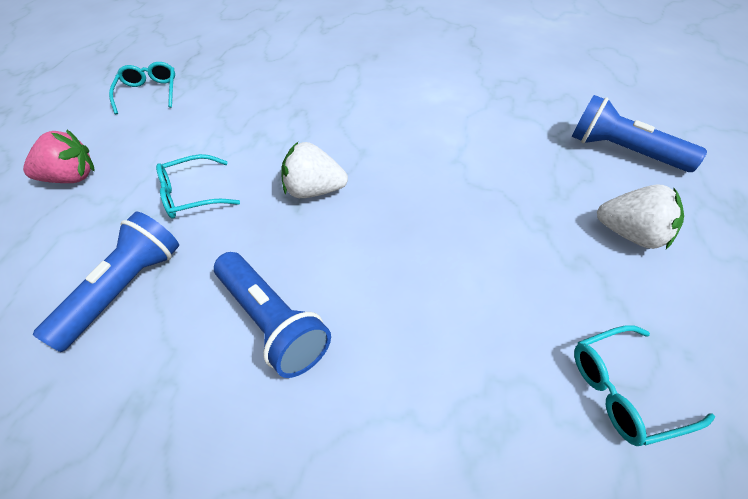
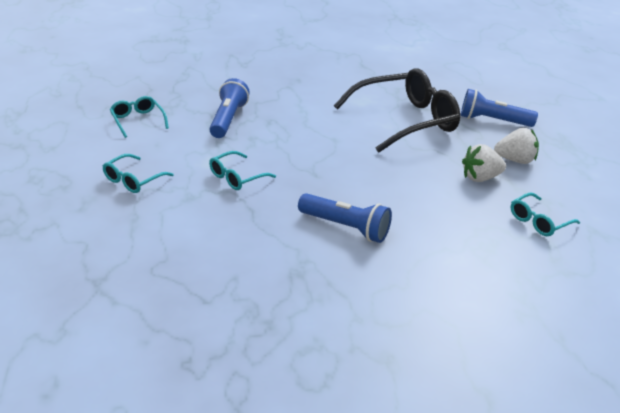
camera: 25 degrees left, 15 degrees down
(71, 178) = (133, 180): pink strawberry -> turquoise glasses
(124, 290) = (239, 229): blue flashlight -> blue flashlight (228, 119)
(314, 191) = (319, 164): white strawberry -> white strawberry (480, 178)
(482, 134) = (405, 121): none -> black glasses

